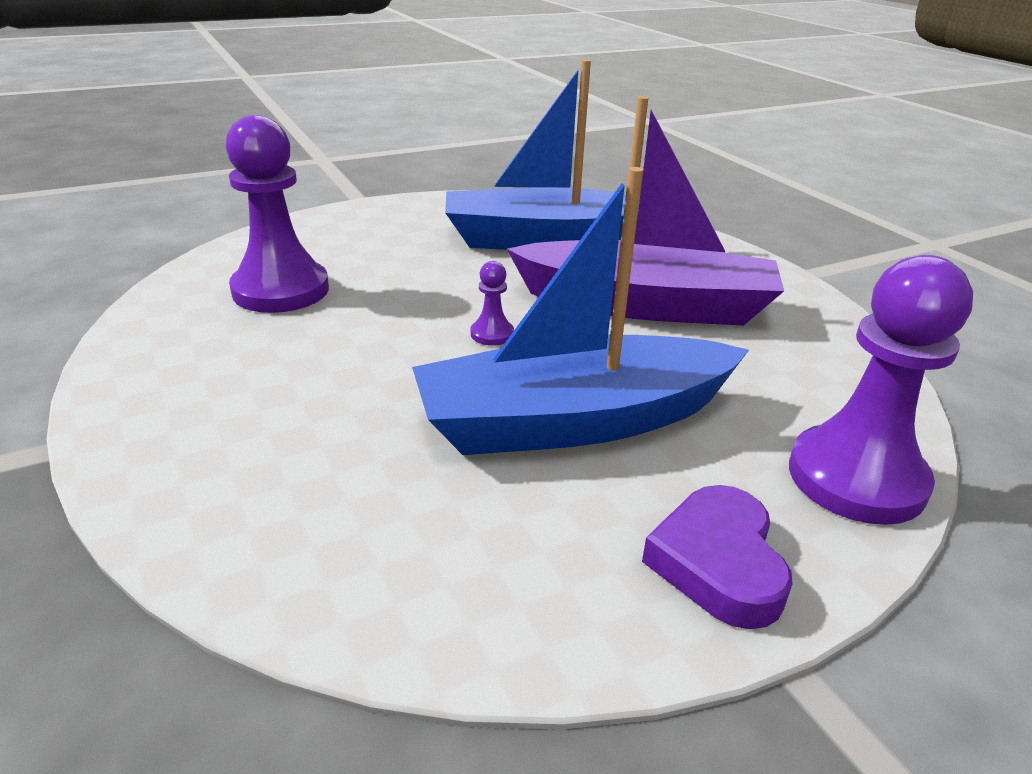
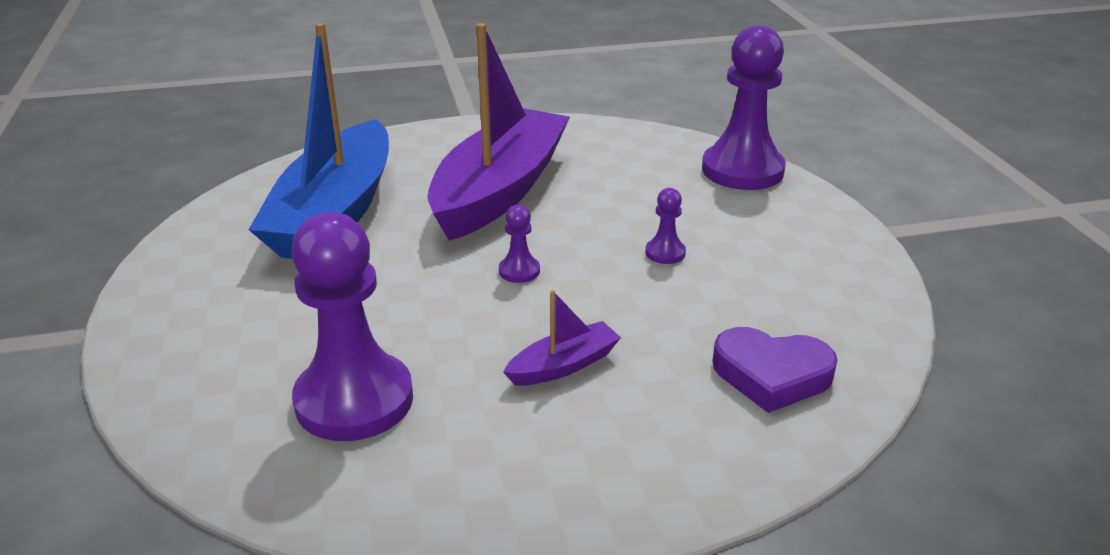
camera: 75 degrees left, 0 degrees up
(334, 375) = (564, 365): none -> purple boat
(573, 421) = (665, 253): blue boat -> purple pawn
(718, 563) = (815, 230): purple heart -> purple heart (771, 375)

